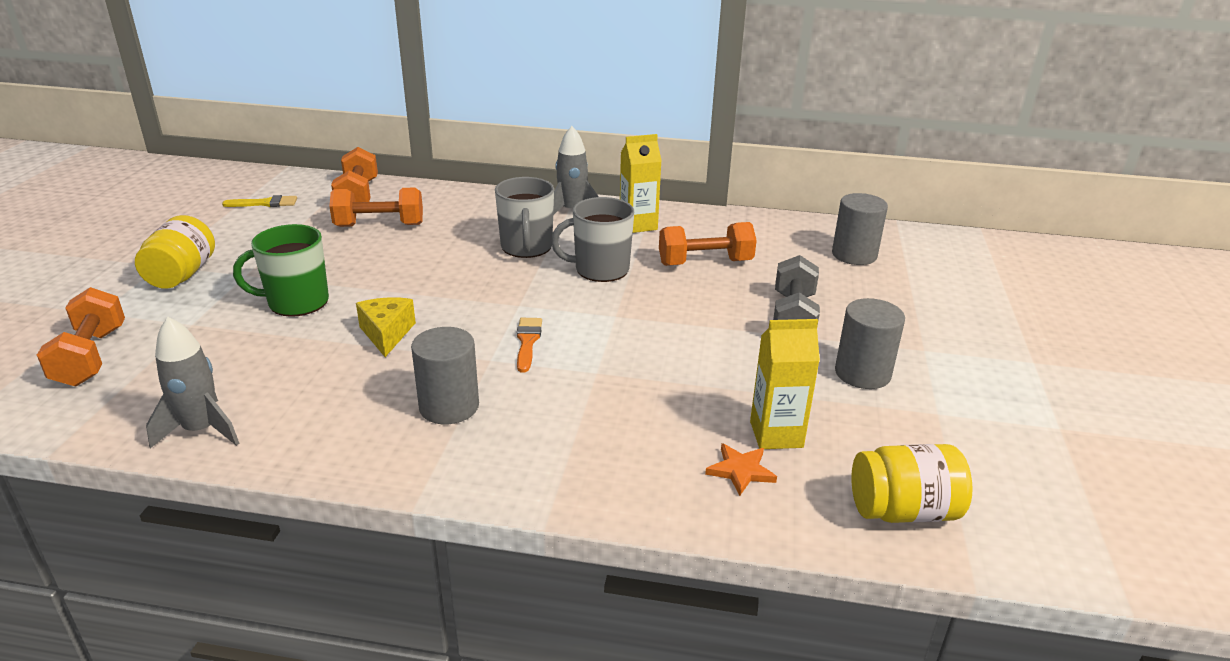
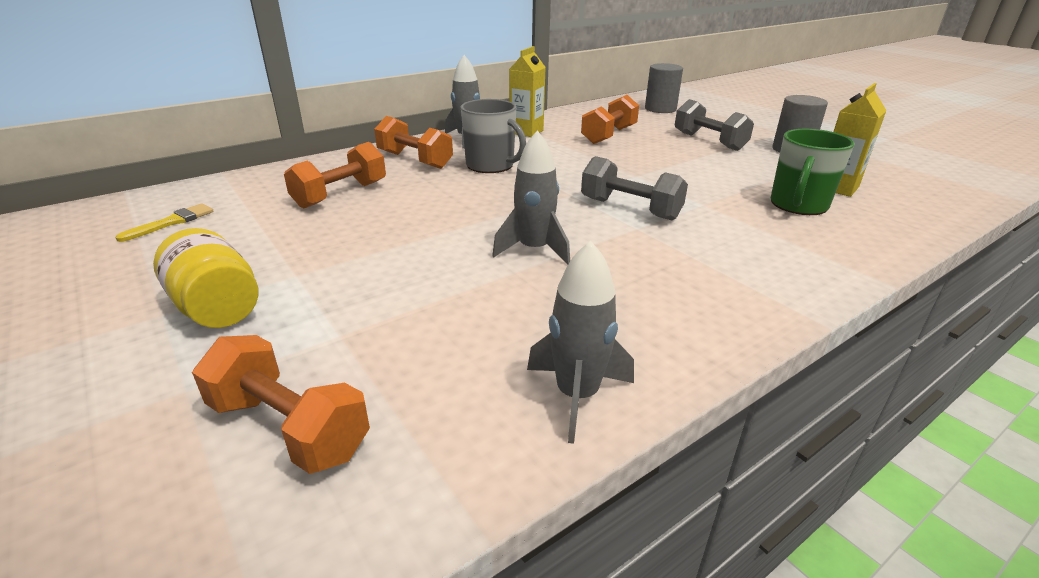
camera: 45 degrees left, 0 degrees up
(297, 302) = (405, 268): green mug -> green mug (798, 205)
(358, 196) = (265, 185): orange dumbbell -> orange dumbbell (414, 160)
(387, 334) = (534, 250): yellow cheese -> grey rocket
(449, 406) = (687, 264): grey cylinder -> none
(527, 342) = (630, 209): orange brush -> grey dumbbell
(600, 269) = (566, 159): grey mug -> none
(740, 471) = (870, 209): orange star -> none
(903, 511) = (943, 189): yellow jar -> none

